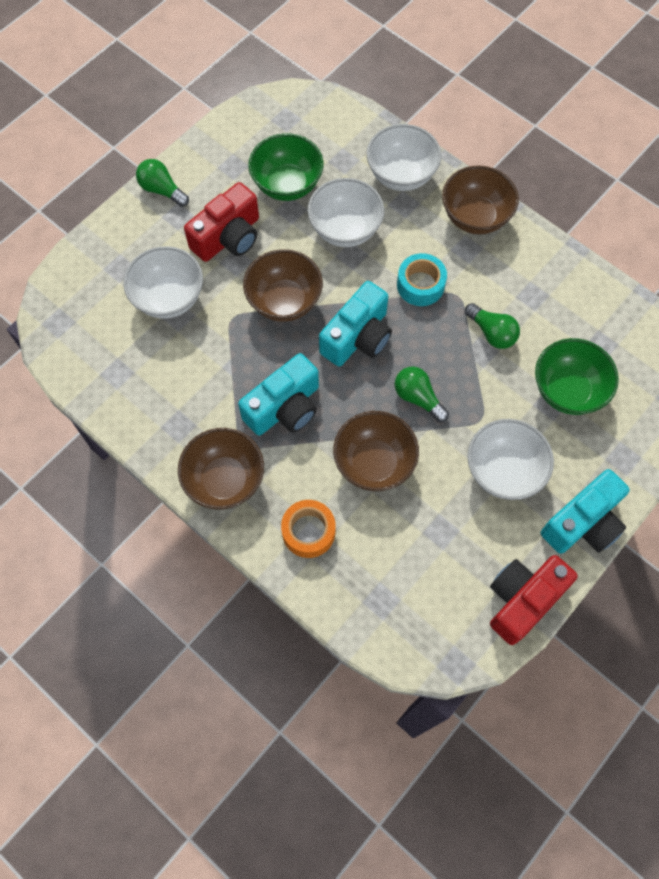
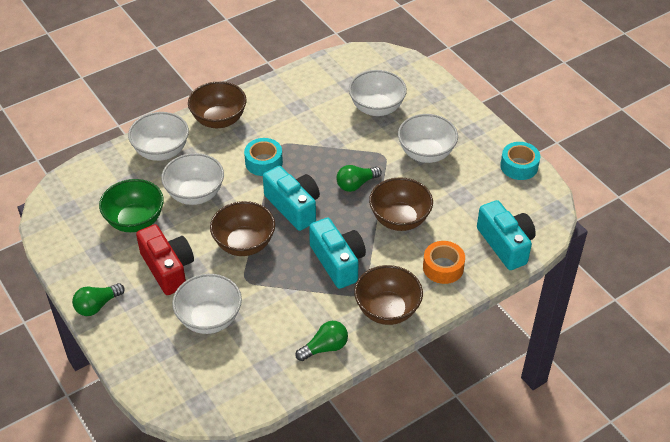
camera: 75 degrees left, 20 degrees down
(492, 333) = (318, 134): green light bulb -> green light bulb (325, 347)
(522, 599) = (519, 166): red camera -> turquoise tape
(567, 390) = (376, 108): green bowl -> white bowl
(583, 523) = (473, 125): turquoise camera -> turquoise camera (505, 244)

